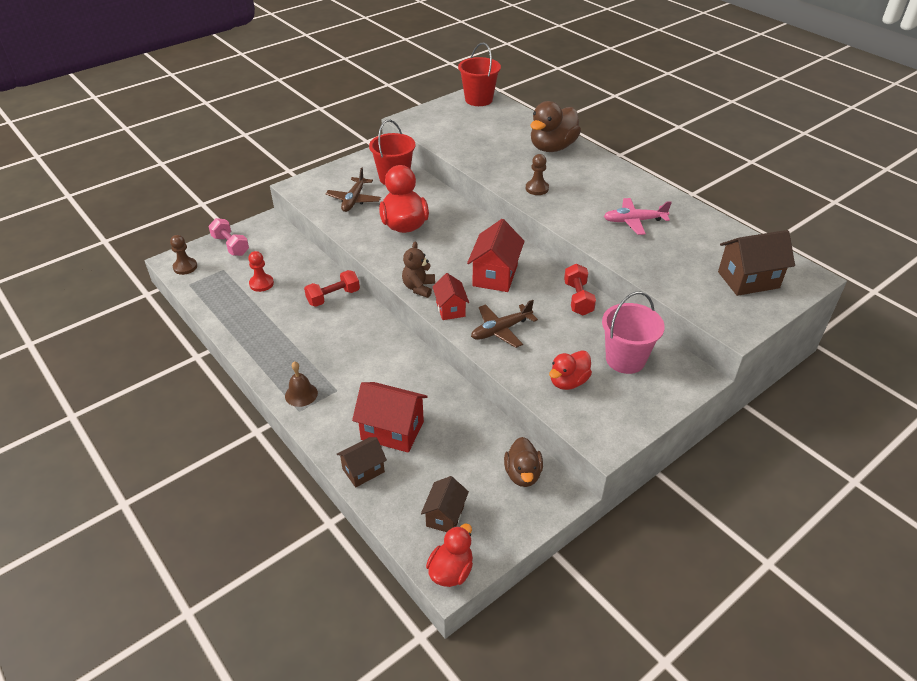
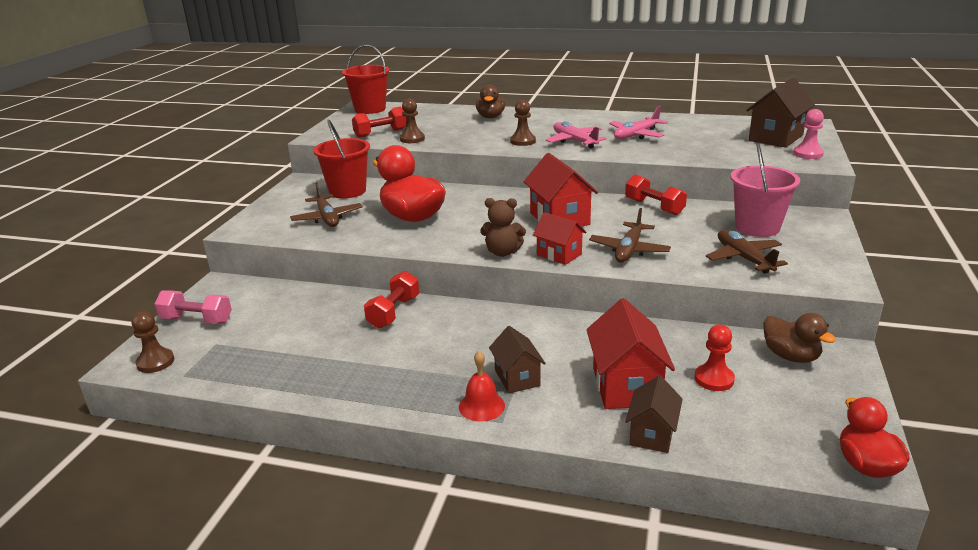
camera: 35 degrees left, 15 degrees down
(261, 284) = (287, 336): red pawn -> red pawn (714, 379)
(301, 394) = (481, 406): brown bell -> red bell
(392, 430) = (626, 386): red house -> red house turned 75 degrees counterclockwise
(419, 288) = (503, 252): brown teddy bear -> brown teddy bear turned 60 degrees counterclockwise
(445, 516) = (786, 425): brown house -> brown house (517, 378)
(451, 134) = (381, 133): none -> red dumbbell
(464, 150) = (412, 139): none -> brown pawn
(552, 147) = (490, 117): brown duck -> brown duck, size x0.61
(568, 382) = (743, 258): red duck -> brown plane
(575, 206) = (574, 141): none -> pink plane
(743, 312) = (808, 154): none -> pink pawn

